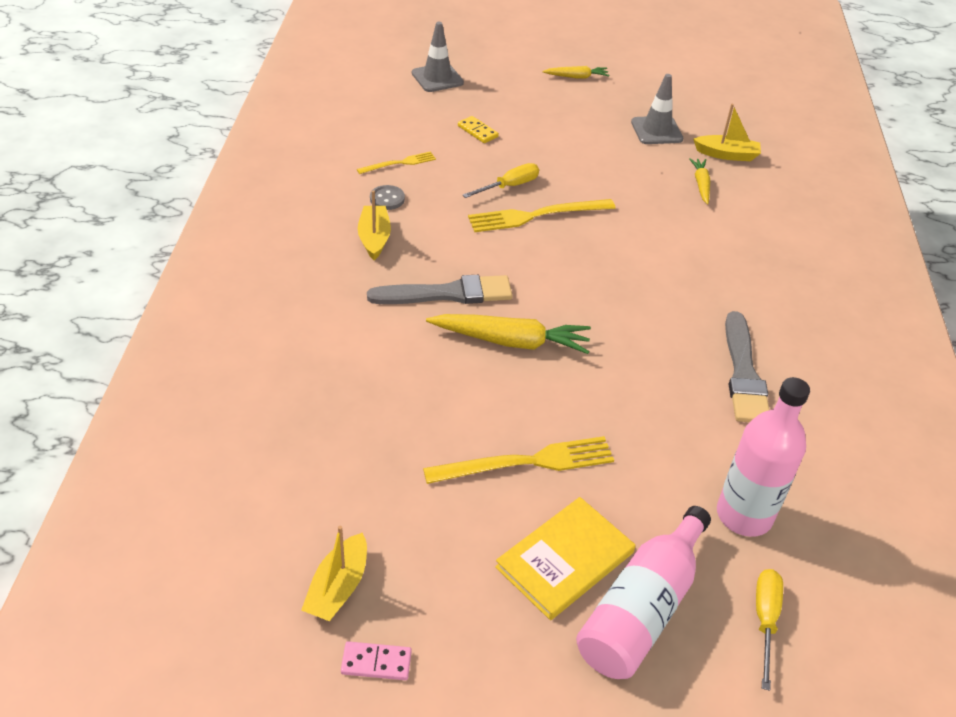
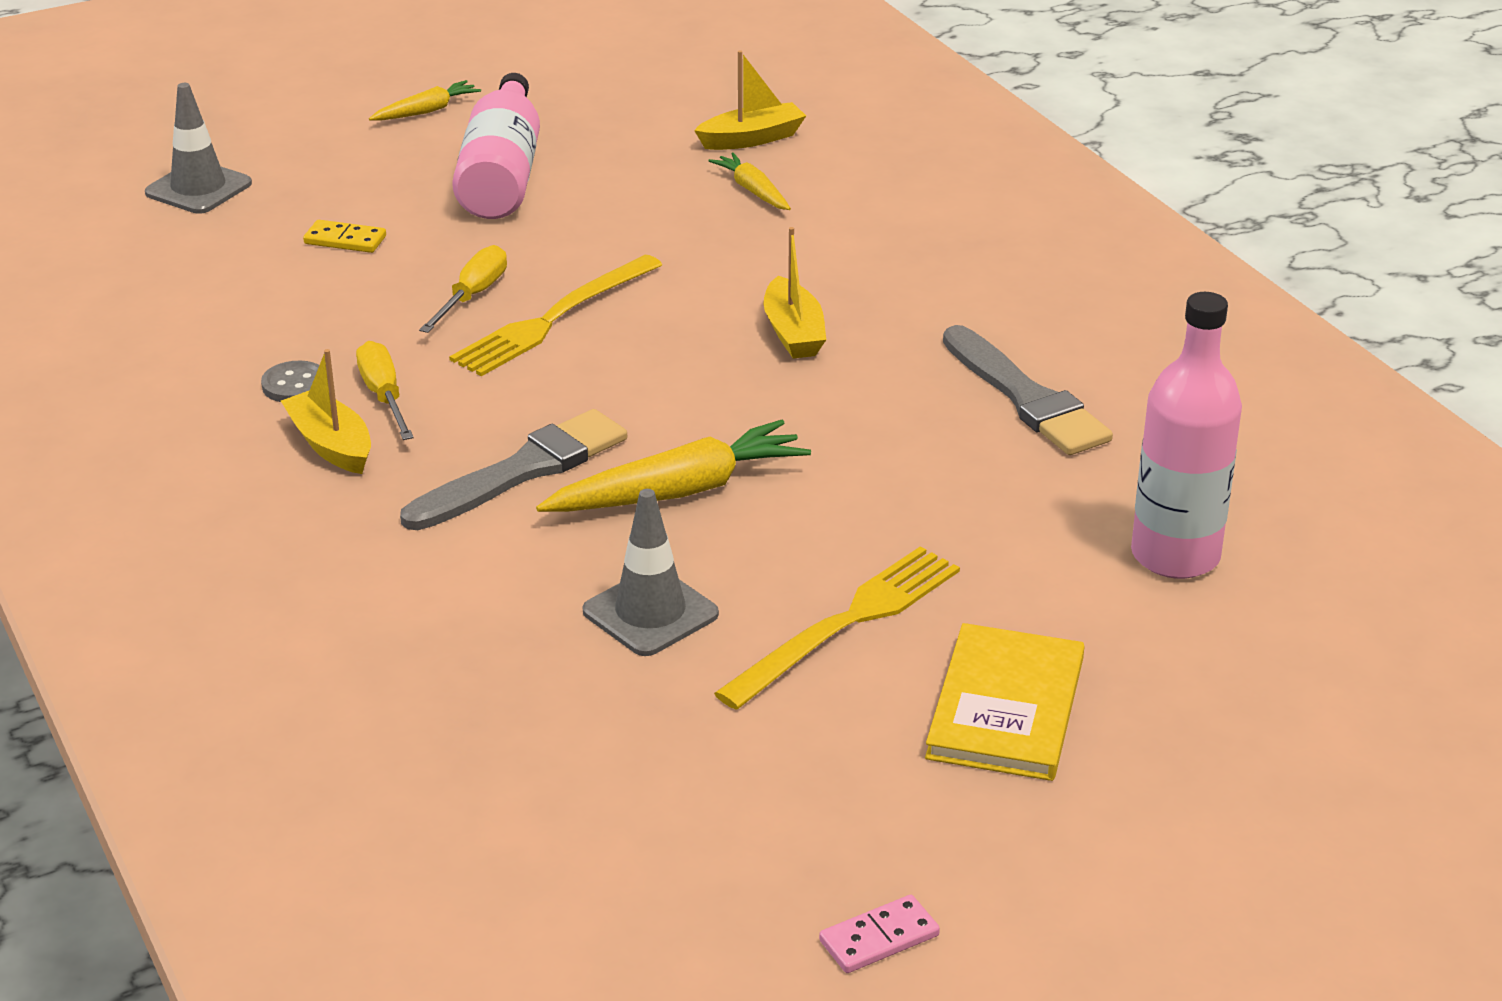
camera: 30 degrees left, 10 degrees down
(338, 587) = (739, 885): yellow boat -> yellow boat (793, 333)
(399, 163) = (262, 329): yellow fork -> none
(641, 609) = (1150, 714): pink bottle -> pink bottle (502, 174)
(656, 131) = (621, 143): grey traffic cone -> grey traffic cone (650, 613)
(765, 620) = (1302, 654): yellow screwdriver -> yellow screwdriver (384, 396)

